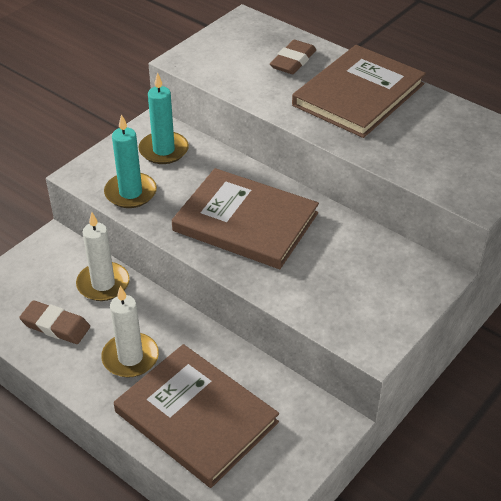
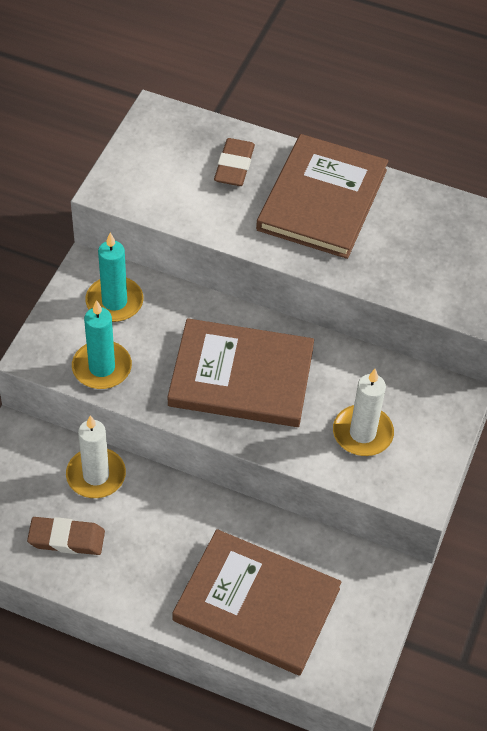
camera: 20 degrees left, 10 degrees up
(130, 357) = (162, 555): white candle -> white candle (362, 433)

